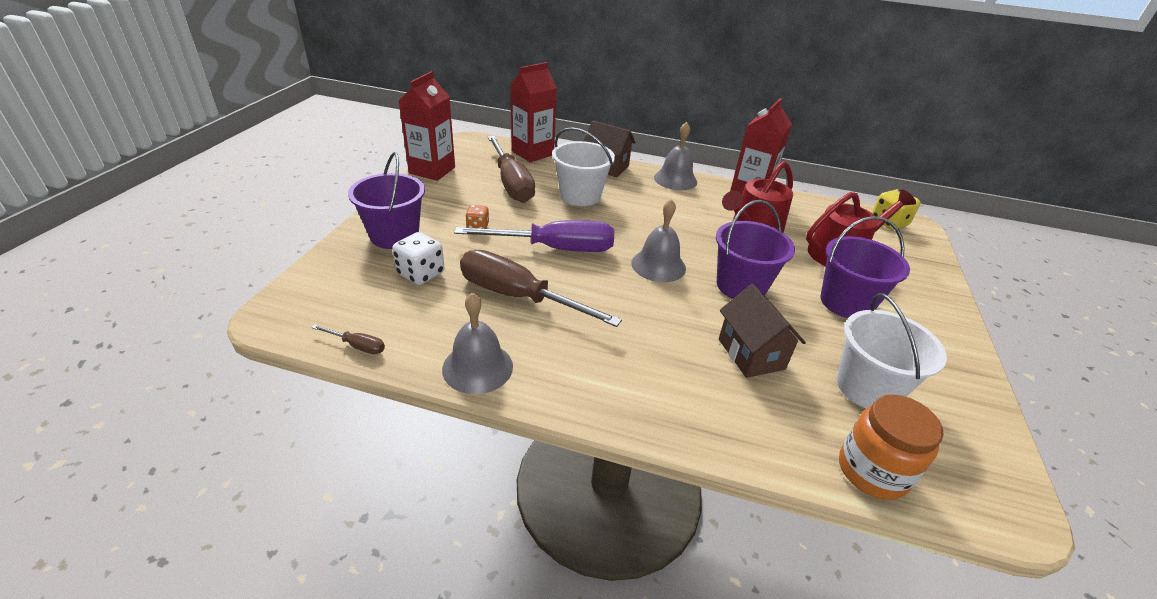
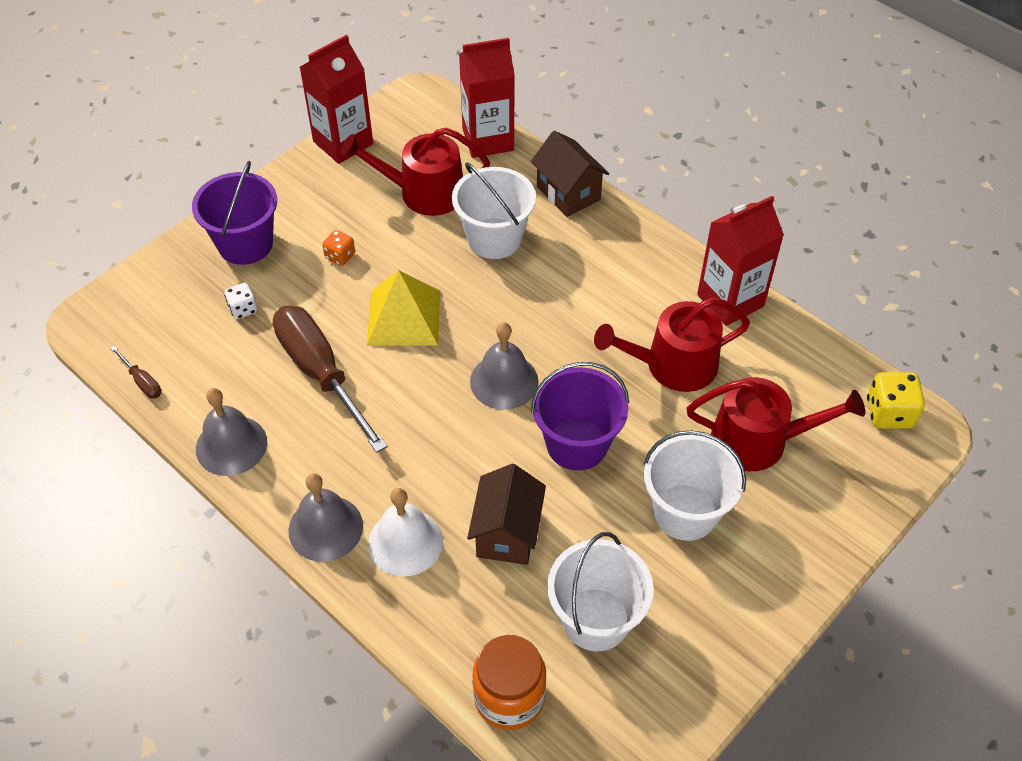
camera: 30 degrees right, 15 degrees up
(421, 274) = (243, 309): white dice -> white dice, size x0.61
(511, 183) = (423, 192): brown screwdriver -> red watering can
(555, 248) = (403, 317): purple screwdriver -> yellow pyramid
(675, 179) = (646, 243): grey bell -> grey bell (325, 528)
(684, 387) = (405, 542): none -> white bell
(846, 303) = (685, 512): purple bucket -> white bucket

